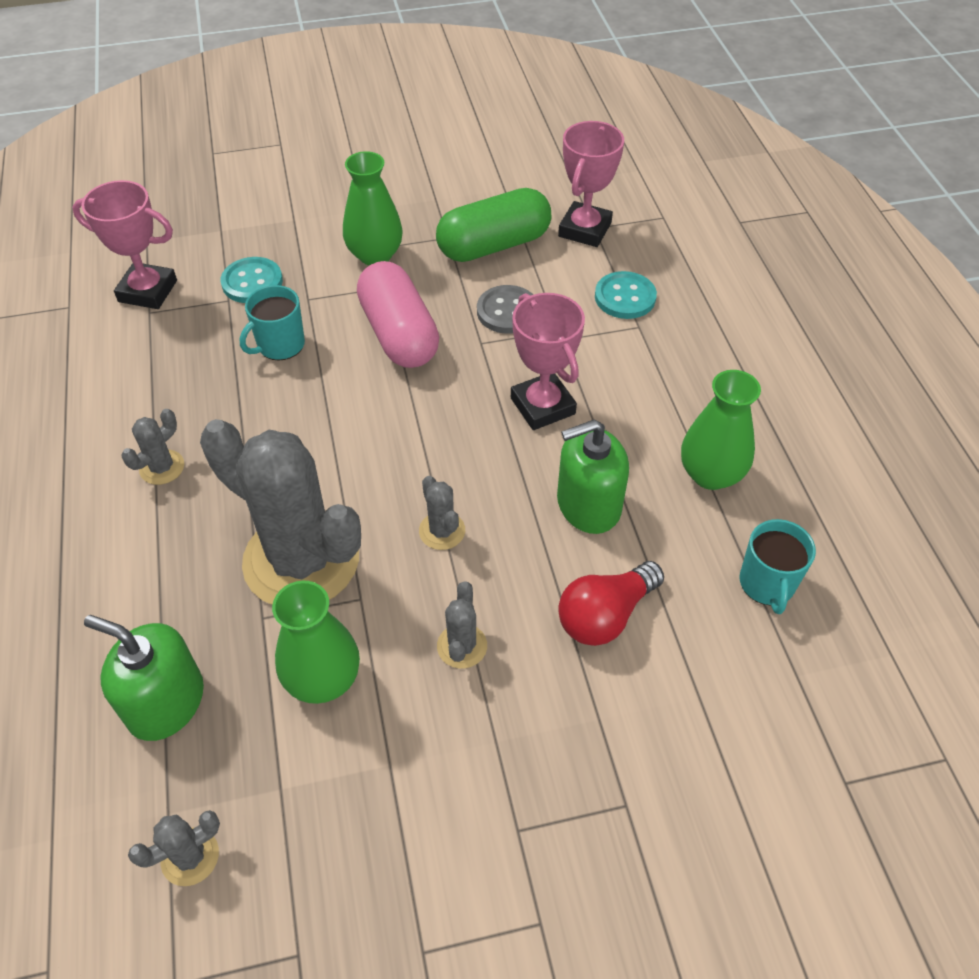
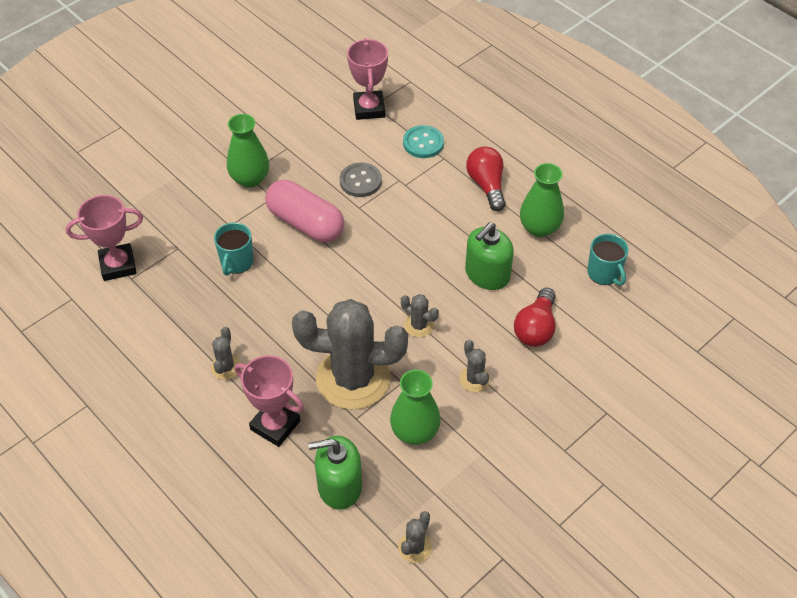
camera: 30 degrees left, 0 degrees up
(252, 282) = (184, 230): turquoise button -> none
(494, 245) = (320, 141): green capsule -> none
(542, 406) = (423, 230): pink trophy -> pink trophy (275, 425)
(674, 385) = (487, 185): none -> red light bulb

